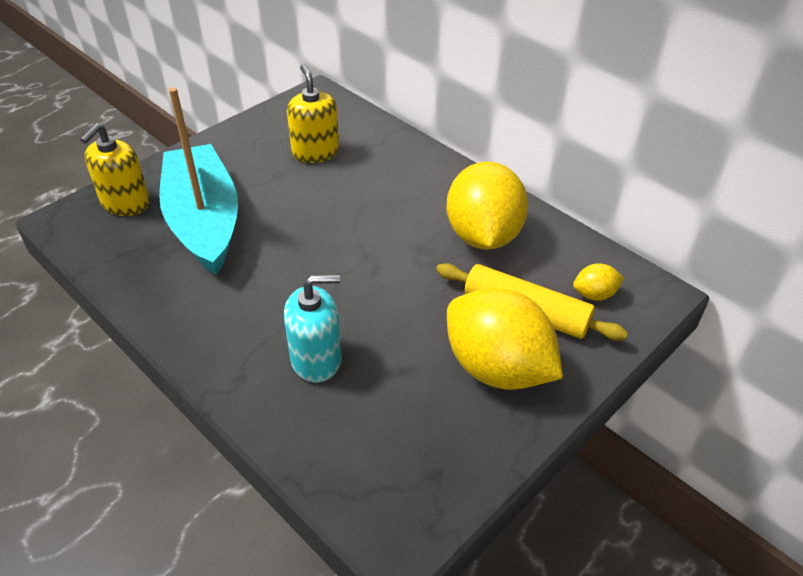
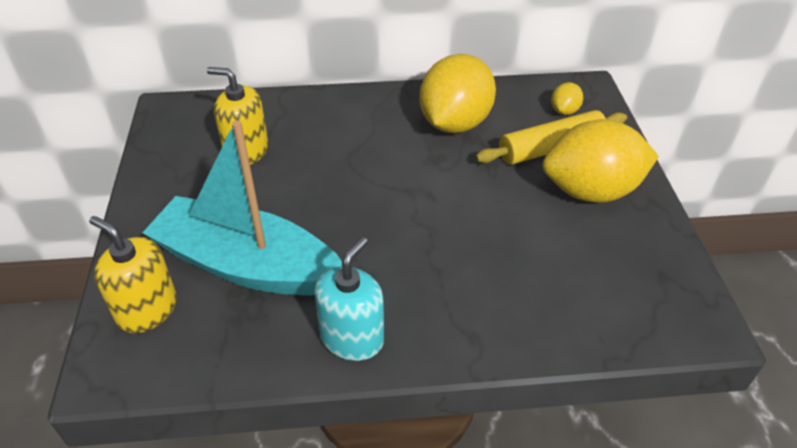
camera: 50 degrees left, 0 degrees up
(125, 203) = (147, 310): yellow soap dispenser -> yellow soap dispenser turned 150 degrees clockwise
(316, 359) = (496, 279): turquoise soap dispenser -> turquoise soap dispenser (352, 338)
(483, 235) = (454, 123): yellow lemon -> yellow lemon turned 75 degrees clockwise

